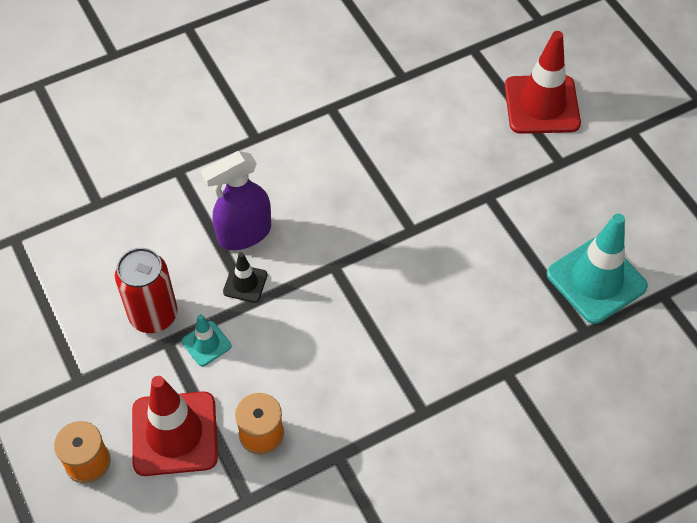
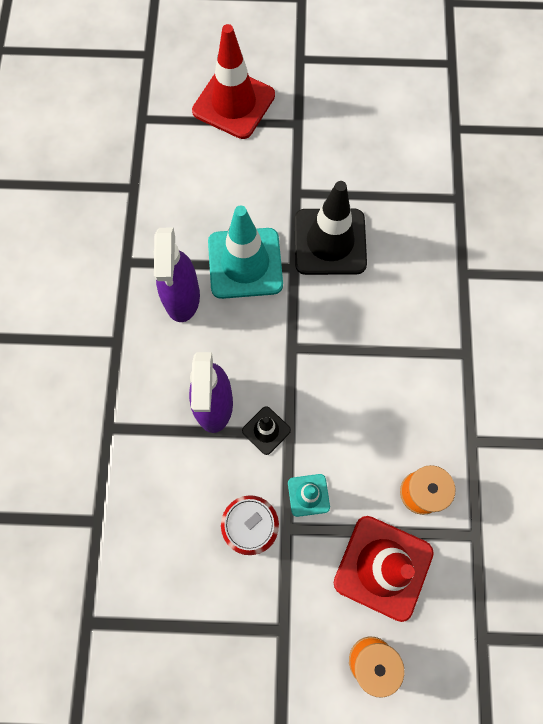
camera: 60 degrees left, 15 degrees up
(325, 162) = (182, 297): none -> purple spray bottle
(458, 246) = (330, 242): none -> black traffic cone
(596, 280) = (418, 164): turquoise traffic cone -> turquoise traffic cone (245, 263)

